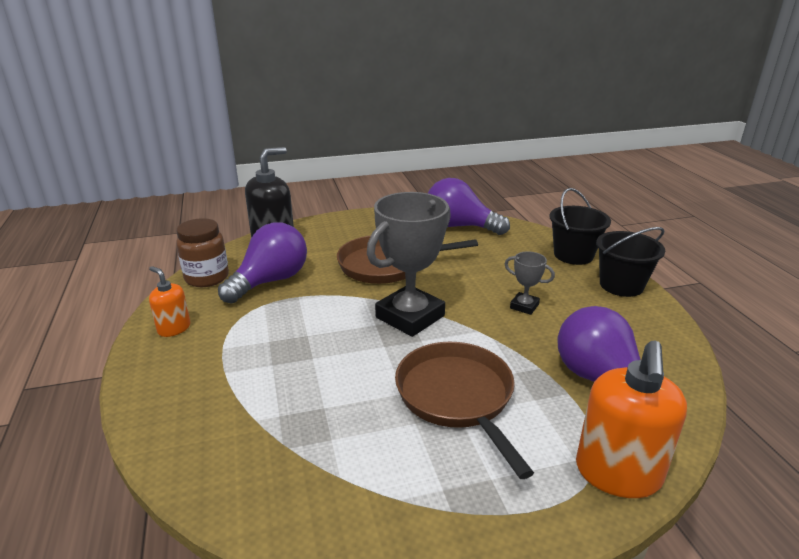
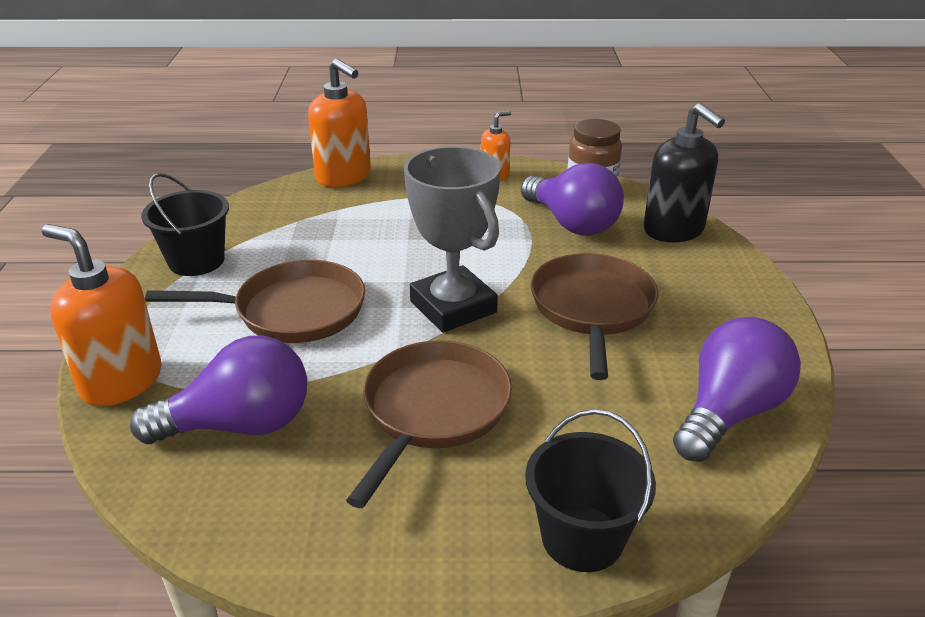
camera: 105 degrees right, 5 degrees up
(168, 438) = (344, 176): none -> orange soap dispenser
(524, 306) = (433, 411): grey trophy -> brown pan
(621, 285) = (447, 561): black bucket -> black bucket (196, 261)

